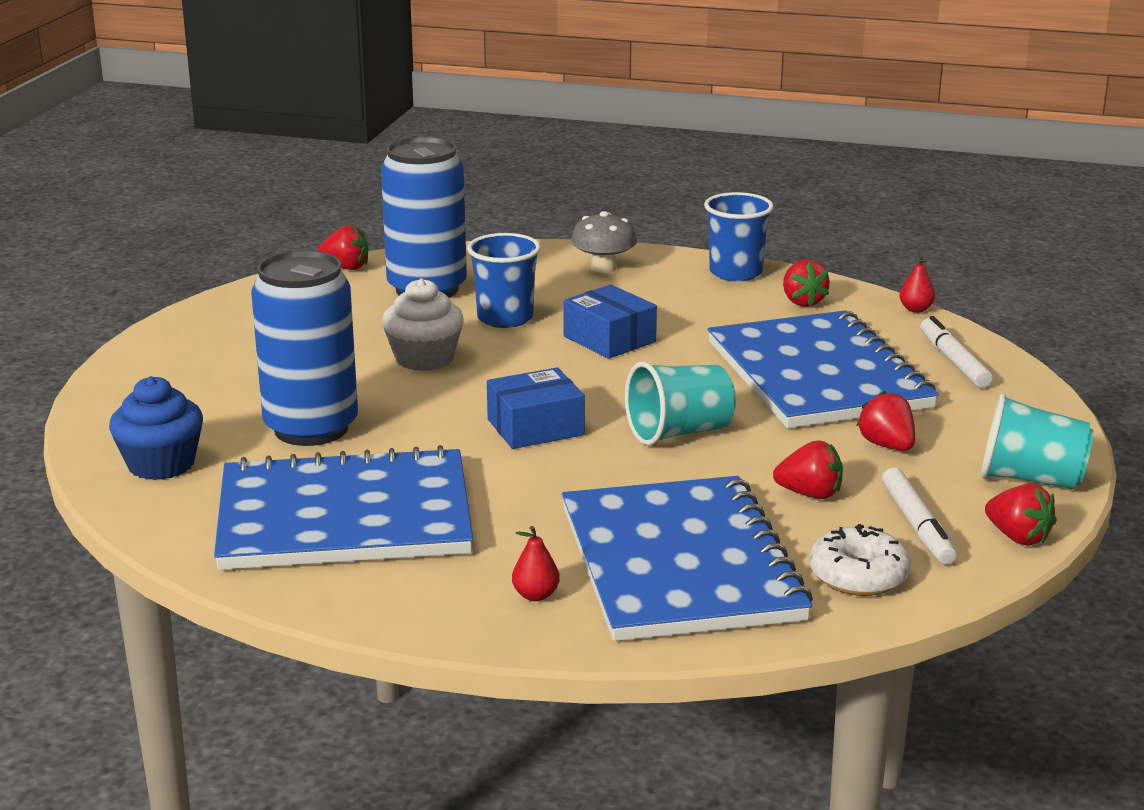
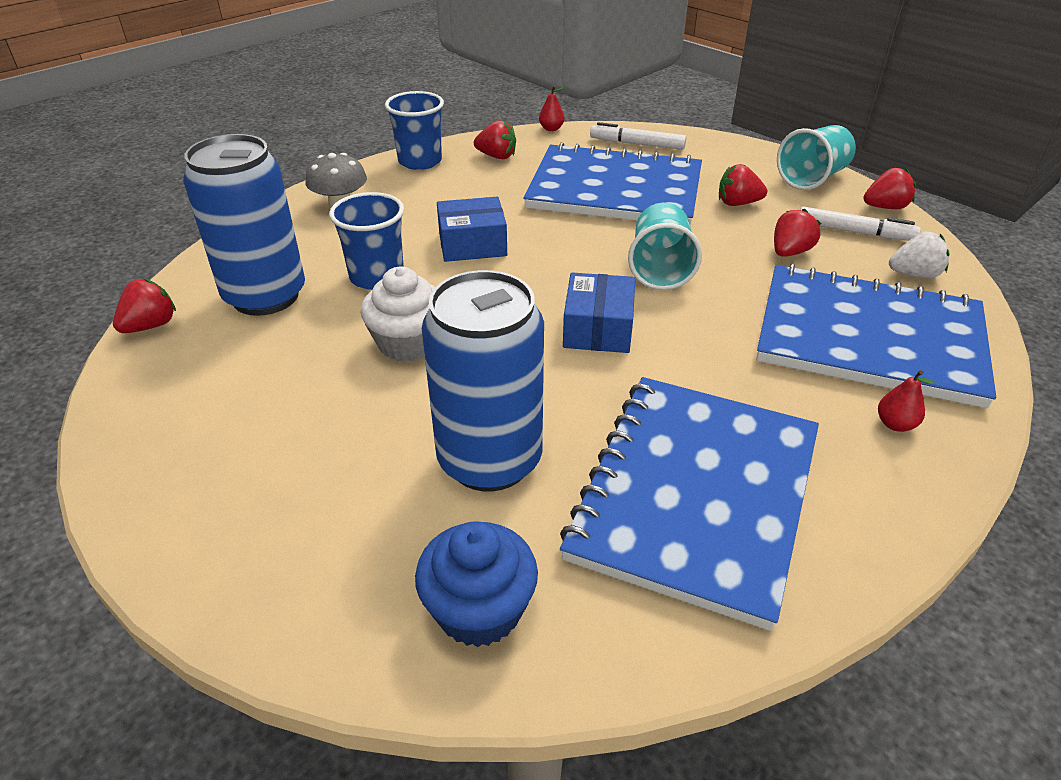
camera: 60 degrees left, 15 degrees up
(858, 576) = (914, 274): white donut -> white strawberry

